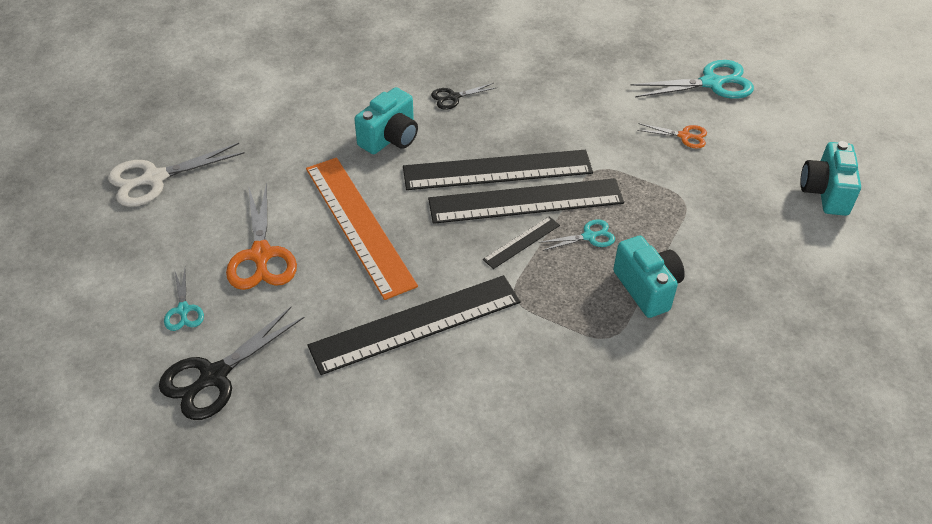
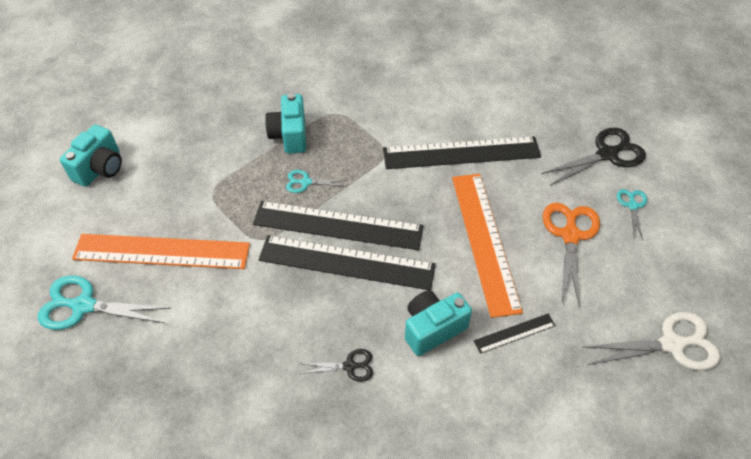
camera: 160 degrees left, 5 degrees up
(521, 242) = (359, 191): black ruler -> black ruler (514, 333)
(684, 136) = (162, 251): orange scissors -> orange ruler

